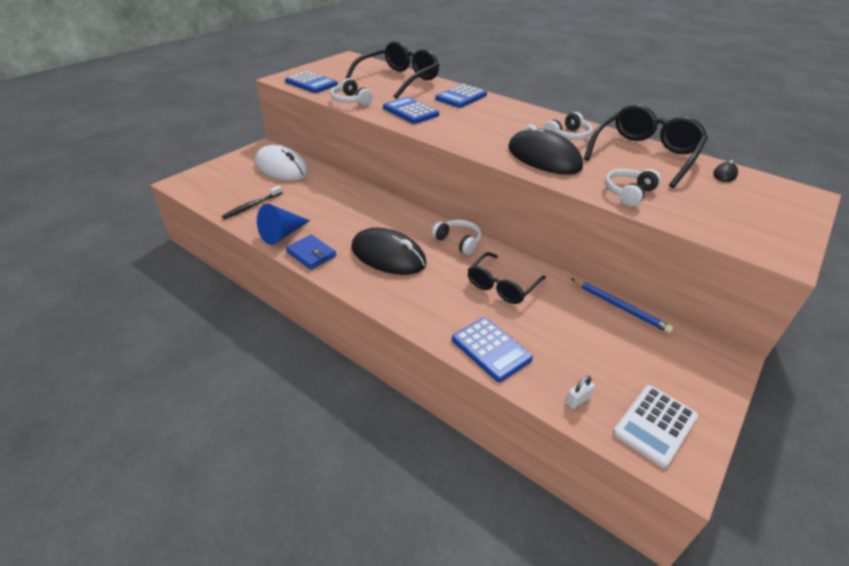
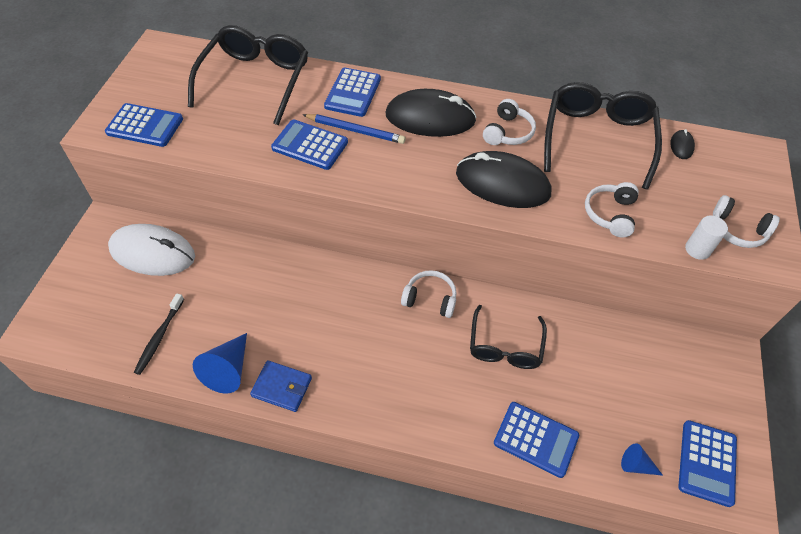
camera: 25 degrees left, 15 degrees up
(350, 100) = (222, 148): white headphones -> white headphones (737, 230)
(388, 256) = (368, 353): black mouse -> black mouse (430, 118)
(577, 400) = (636, 465): white padlock -> blue cone
(620, 307) = (623, 328): blue pencil -> blue pencil (355, 130)
(655, 425) = (707, 463): white calculator -> blue calculator
(702, 231) = (697, 249): none -> white cylinder

